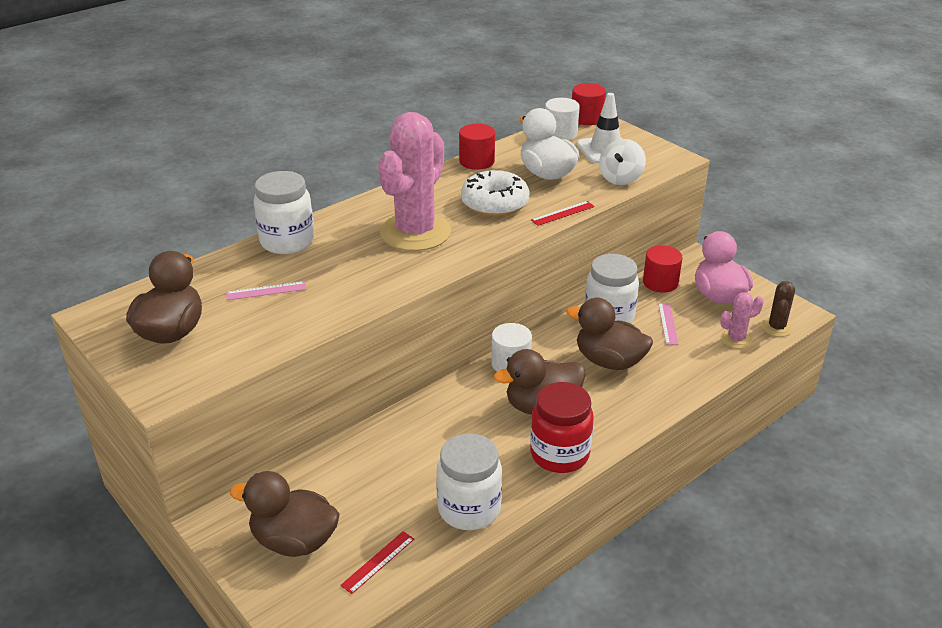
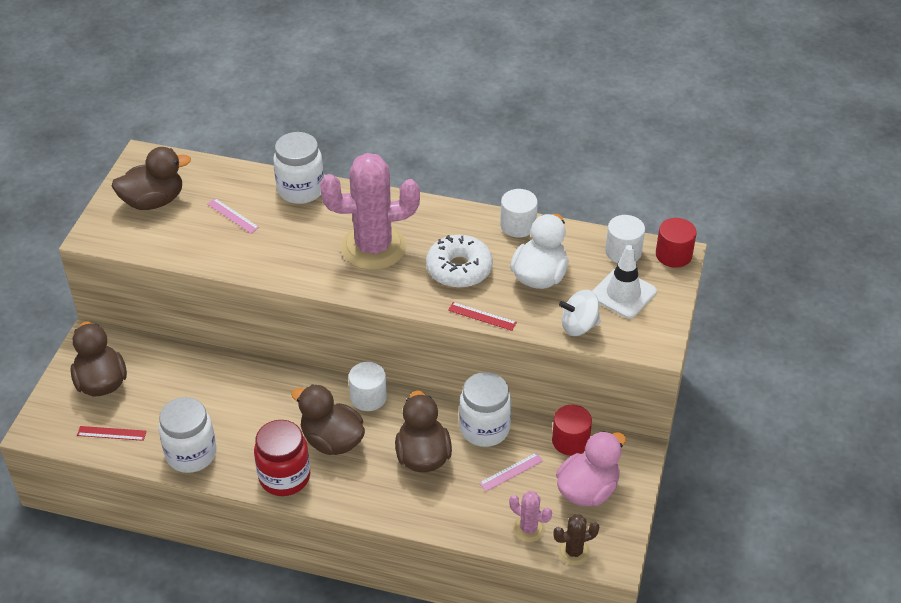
camera: 55 degrees right, 10 degrees up
(476, 161) = (518, 225): red cylinder -> white cylinder

